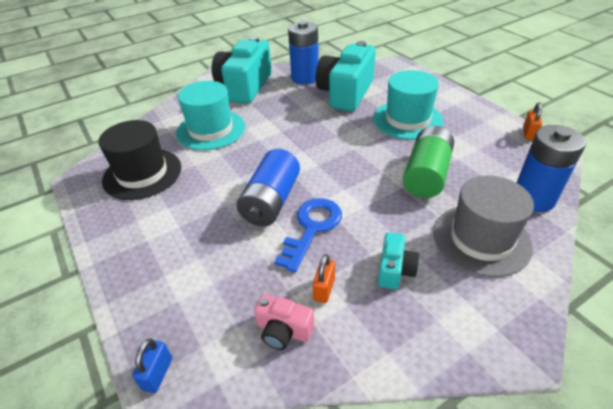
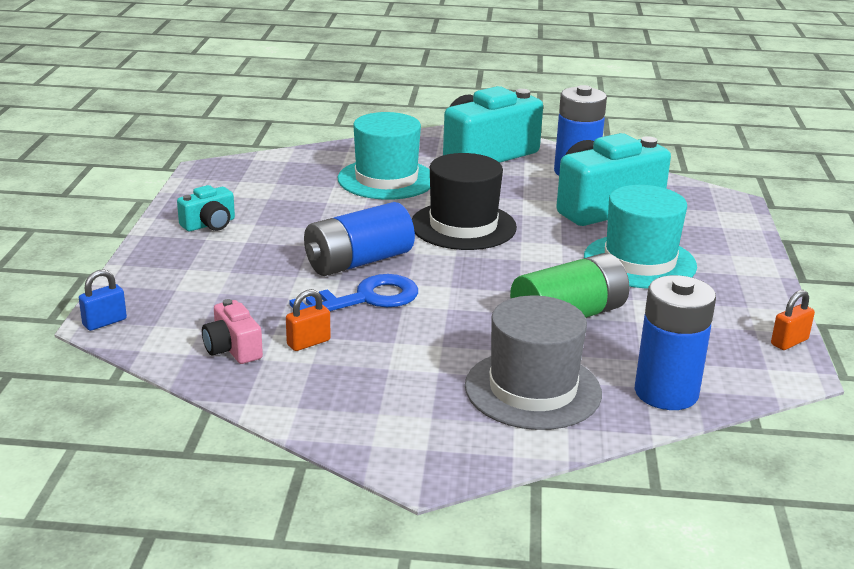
camera: 35 degrees right, 15 degrees down
(142, 174) = (267, 188): black hat -> black hat (463, 226)
(395, 270) = (397, 364): turquoise camera -> turquoise camera (209, 224)

